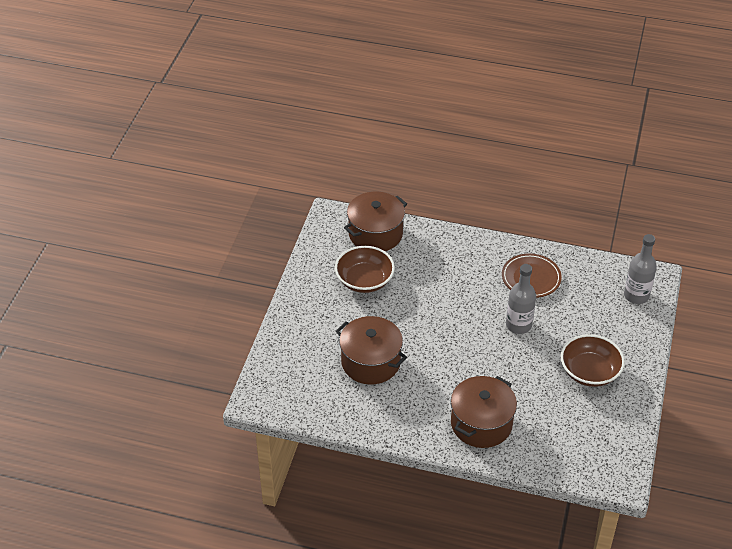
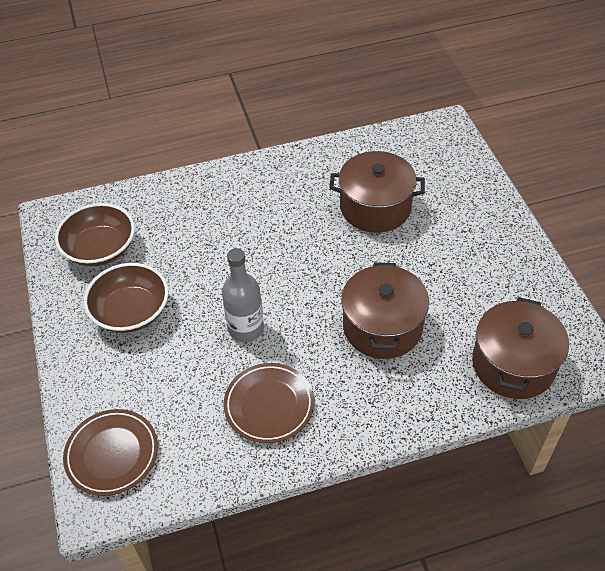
camera: 150 degrees right, 5 degrees up
(364, 280) = (465, 293): brown bowl -> brown bowl (100, 249)
(481, 423) = (220, 202): brown pot -> brown pot (382, 327)
(636, 295) = (112, 454): grey bottle -> brown plate

